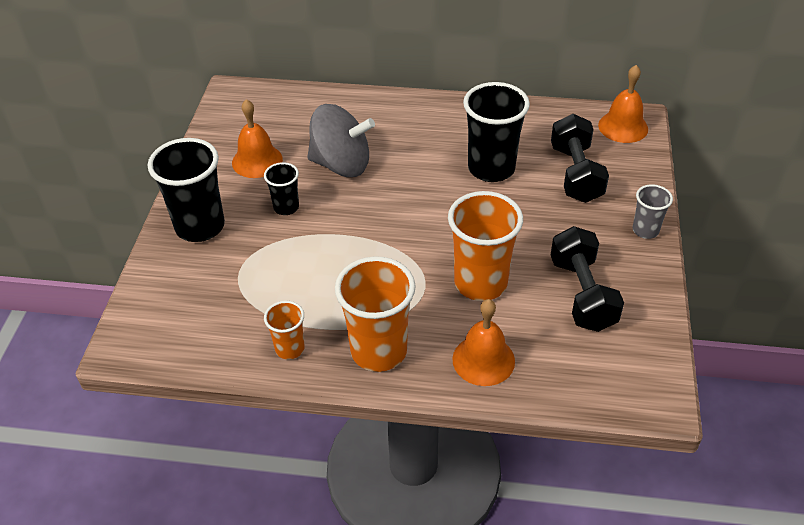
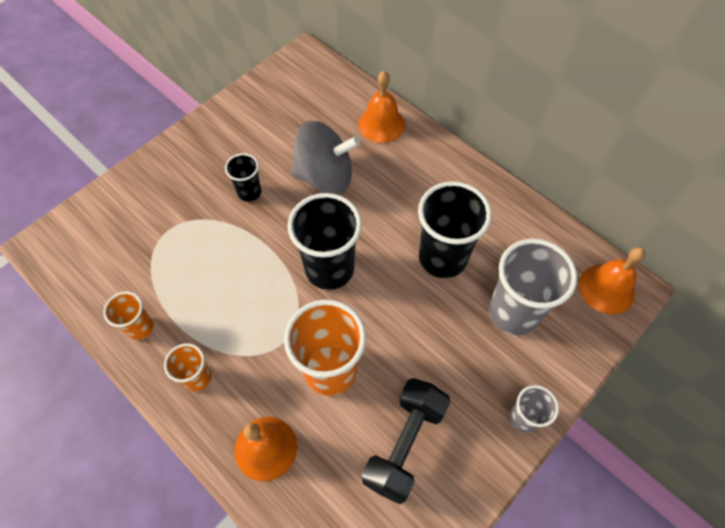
camera: 35 degrees right, 15 degrees up
(200, 226) = (176, 171): black cup -> black cup (329, 269)
(257, 161) = (266, 134): orange bell -> orange bell (381, 124)
(341, 164) = (325, 176): grey spinning top -> grey spinning top turned 45 degrees counterclockwise
(378, 351) = (197, 378): orange cup -> orange cup, size x0.53
(576, 174) = (513, 312): black dumbbell -> grey cup

